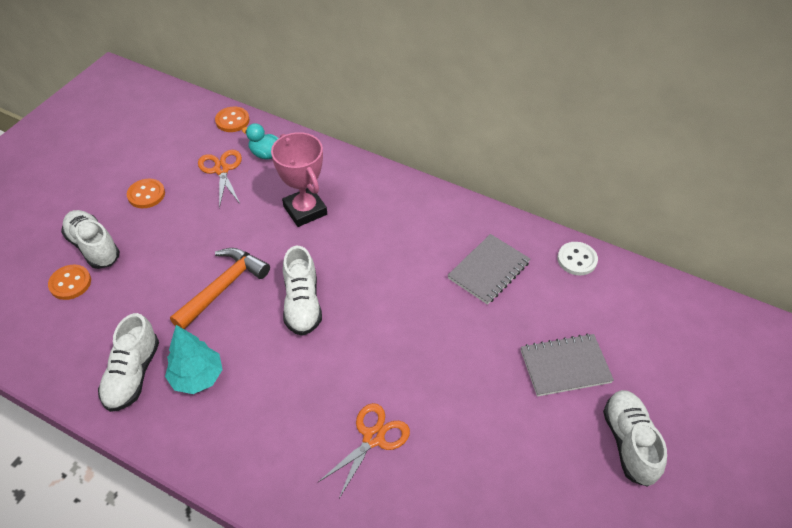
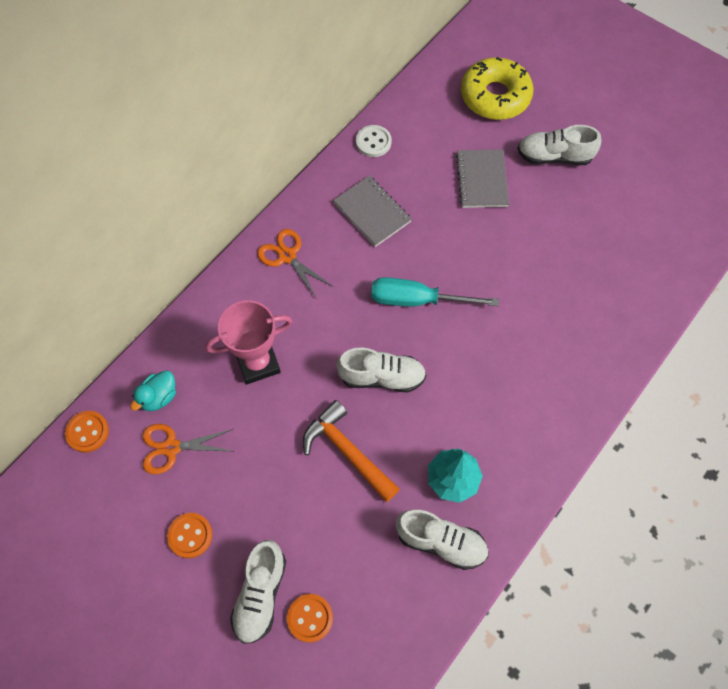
camera: 80 degrees left, 15 degrees up
(94, 247) = (260, 594): white shoe -> white shoe turned 45 degrees counterclockwise
(373, 438) = (532, 334): orange scissors -> orange scissors (287, 256)
(394, 322) = (417, 300): none -> turquoise screwdriver
(692, 368) = (495, 96): none -> yellow donut

